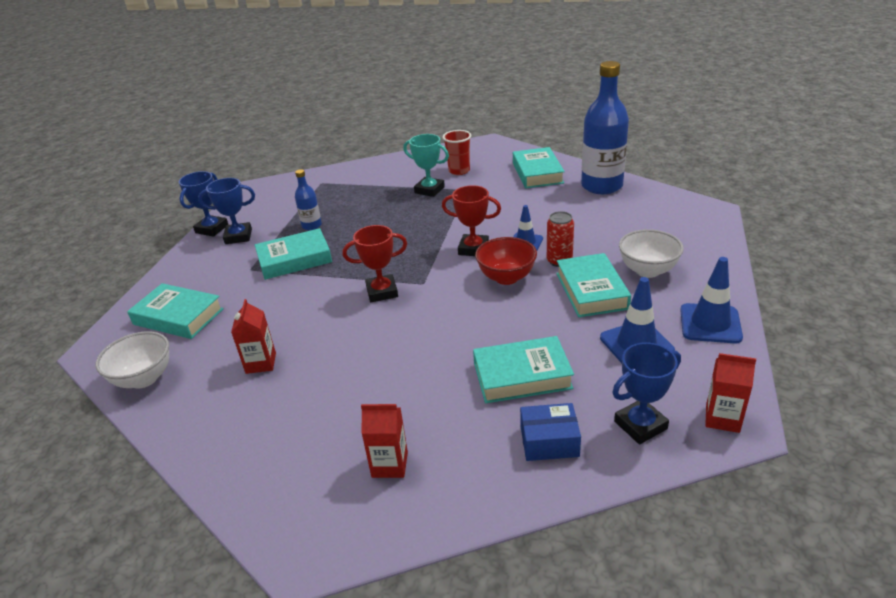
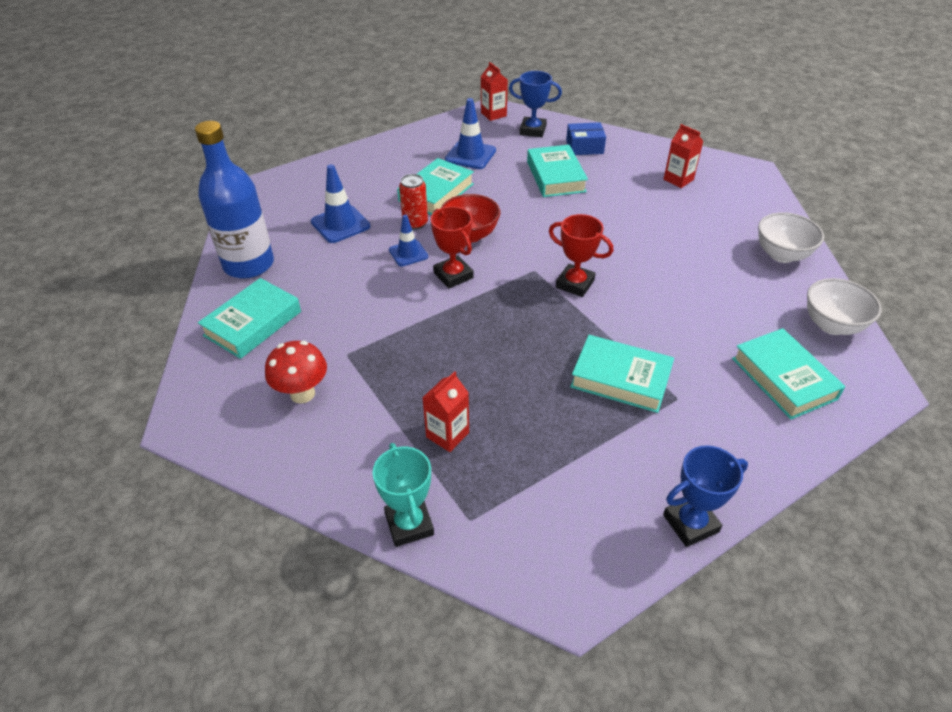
camera: 140 degrees left, 10 degrees up
(238, 236) = (661, 473): blue trophy -> none
(261, 363) = (722, 281): red carton -> red carton (447, 435)
(311, 226) = (560, 424): blue bottle -> none
(429, 190) = (377, 385): turquoise trophy -> turquoise trophy (409, 524)
(459, 171) = (302, 394): red cup -> red mushroom
(522, 375) = (555, 176): turquoise book -> turquoise book turned 45 degrees clockwise
(549, 441) = (584, 147): blue box -> blue box turned 45 degrees counterclockwise
(647, 270) = (380, 182): white bowl -> white bowl (781, 255)
(710, 324) = (415, 141): blue traffic cone -> blue traffic cone (340, 224)

